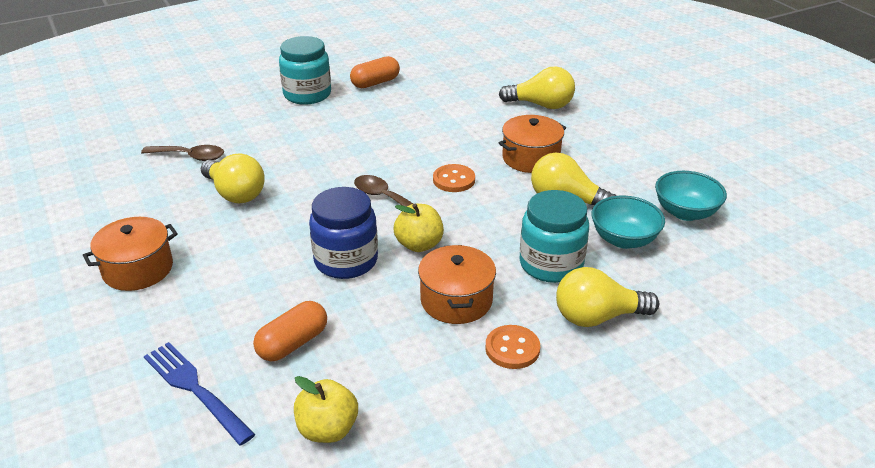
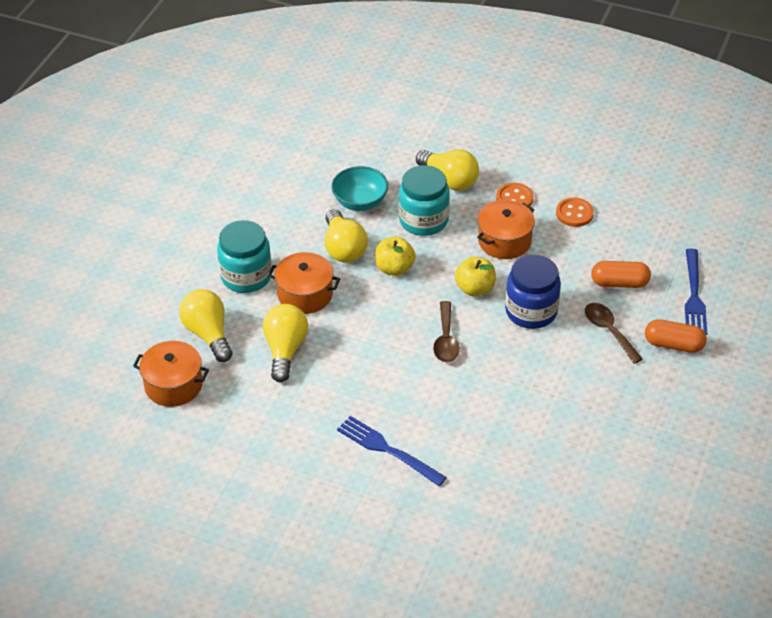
camera: 130 degrees left, 10 degrees up
(138, 269) = (662, 405): orange pot -> orange pot (173, 385)
(190, 156) = (531, 500): brown spoon -> brown spoon (608, 331)
(235, 193) = (538, 426): yellow light bulb -> yellow light bulb (285, 350)
(307, 94) = (353, 507): turquoise jar -> turquoise jar (246, 276)
(327, 124) = (387, 450): none -> blue fork
(327, 429) = (648, 230): yellow apple -> yellow apple (394, 268)
(375, 83) = (279, 473): orange capsule -> orange capsule (673, 345)
(454, 180) = (382, 318): orange button -> orange button (574, 213)
(685, 212) = (296, 188): turquoise bowl -> none

